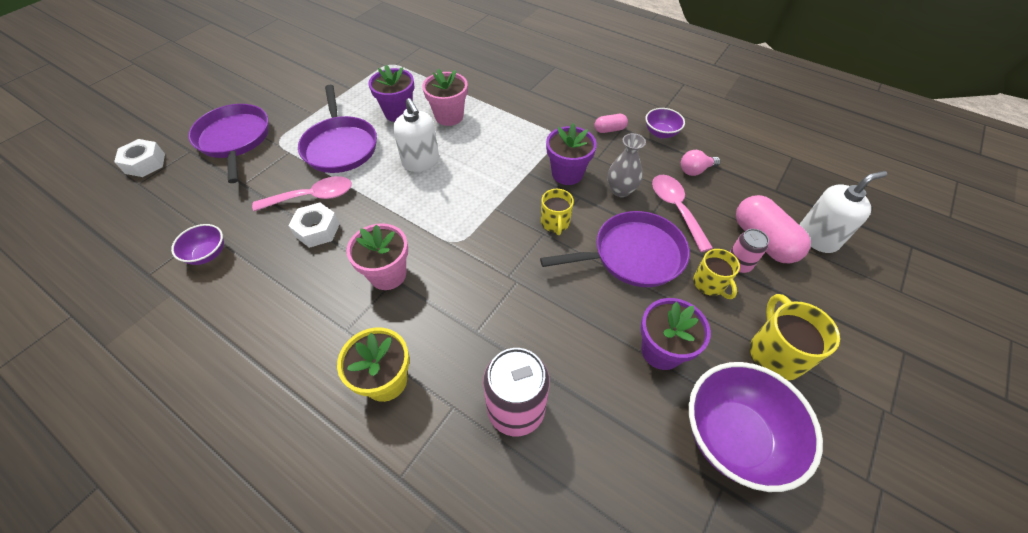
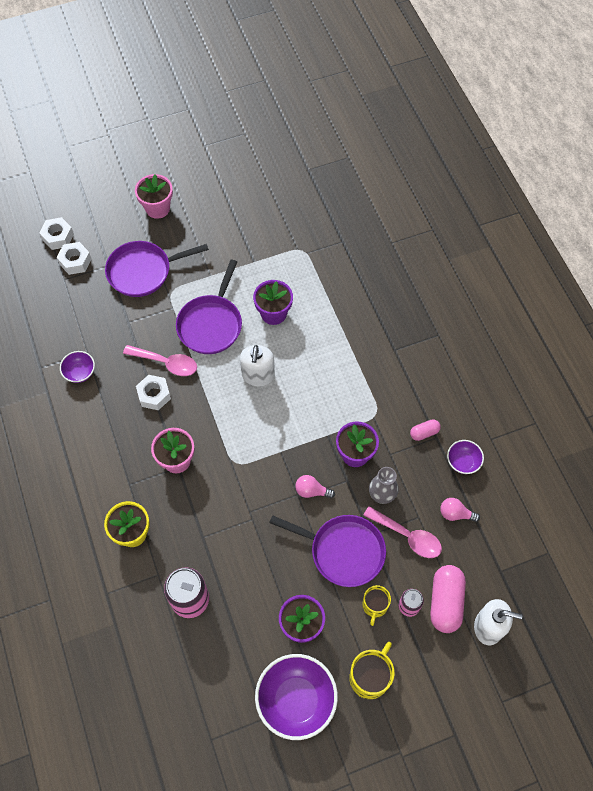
camera: 35 degrees right, 10 degrees up
(111, 153) = (58, 237): none -> white nut
(234, 139) = (143, 271): purple pan -> purple pan turned 120 degrees counterclockwise
(449, 116) = (309, 341): pink flower pot -> pink flower pot (157, 208)
(555, 223) = (312, 491): yellow mug -> pink light bulb
(609, 129) = (424, 432): pink capsule -> pink capsule turned 45 degrees counterclockwise
(676, 209) = (407, 536): pink spoon -> pink spoon turned 105 degrees clockwise

